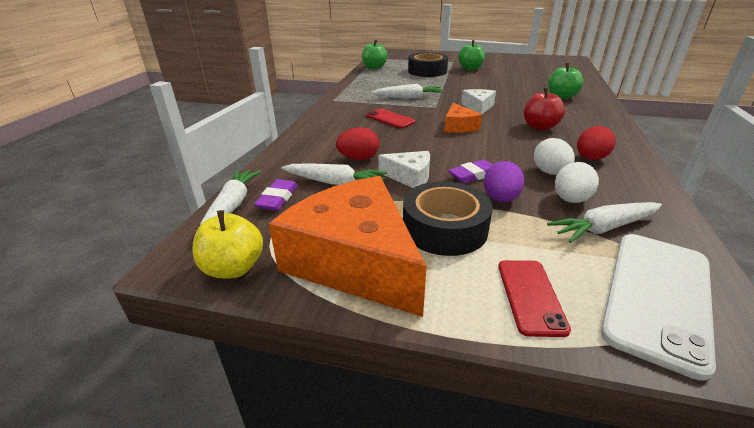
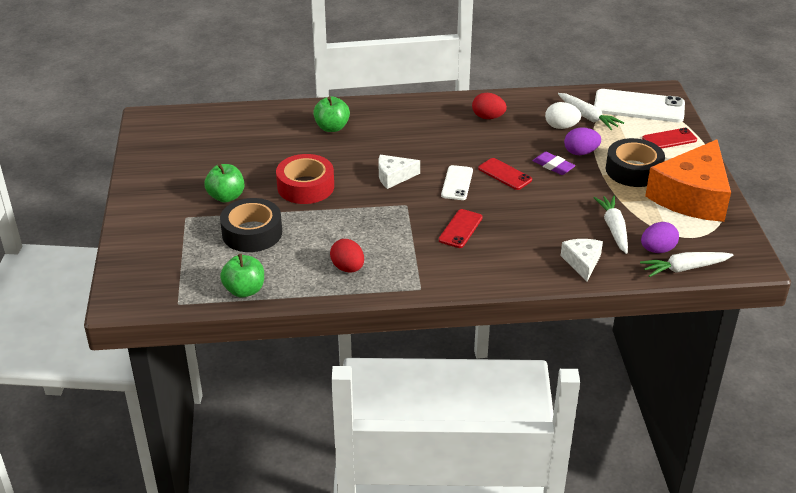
camera: 110 degrees left, 5 degrees up
(234, 268) = (737, 239): yellow apple -> none
(277, 198) = (657, 250): purple eraser -> purple egg
(358, 158) = (565, 227): red egg -> red egg (348, 268)
(408, 97) = (381, 229): white carrot -> none
(409, 177) = (578, 194): white cheese -> white cheese (582, 262)
(458, 126) = (457, 183): orange cheese -> white phone
(466, 148) = (504, 174): none -> red phone
(474, 84) = (305, 187): none -> red tape
(540, 127) = (432, 139): red apple -> none
(550, 172) = (525, 134): white egg -> none

